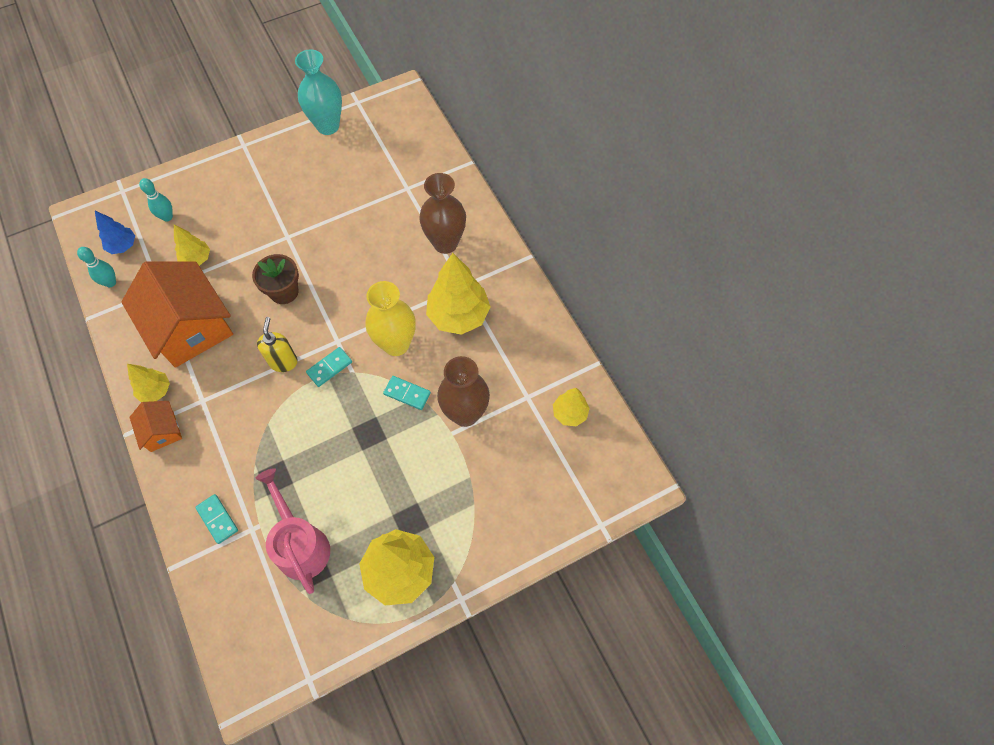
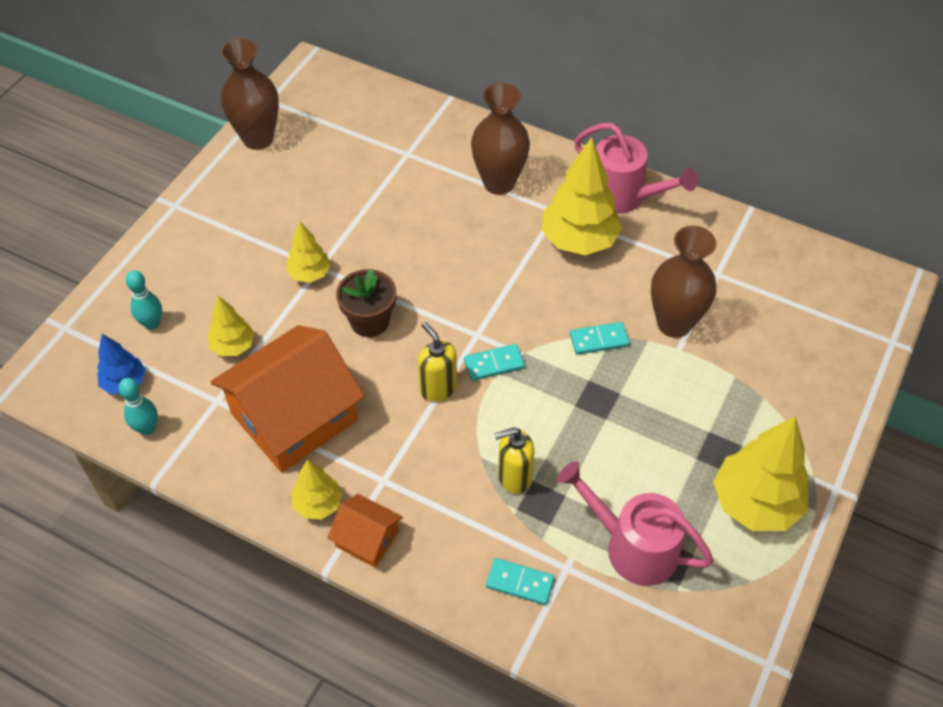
camera: 35 degrees left, 10 degrees down
(190, 327) = (294, 417): orange house -> orange house turned 60 degrees counterclockwise
(274, 450) = (514, 477): none -> yellow soap dispenser
(328, 126) = (258, 138): turquoise vase -> brown vase
(329, 367) = (494, 364): turquoise domino -> turquoise domino turned 60 degrees clockwise
(396, 344) = (542, 302): yellow vase -> none
(517, 301) = (623, 196): none -> pink watering can
(569, 413) = (770, 264): yellow tree -> yellow tree (309, 274)

